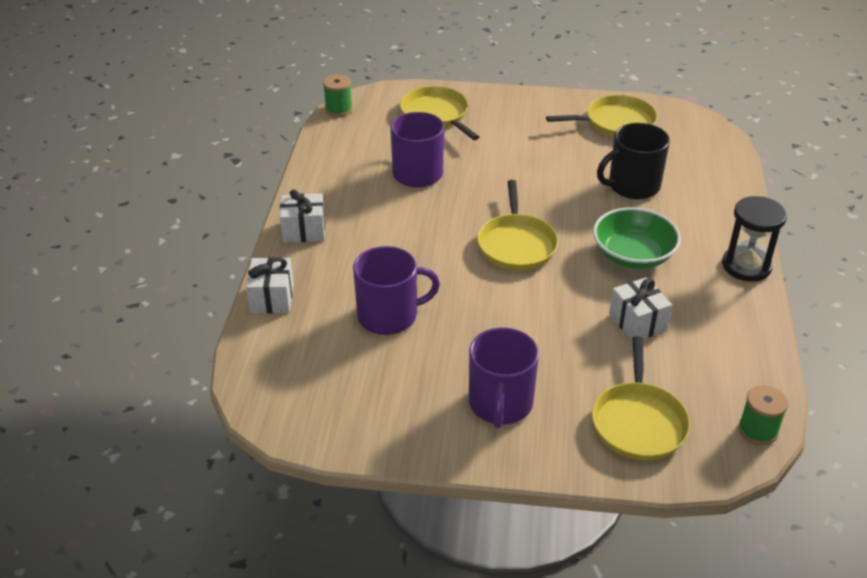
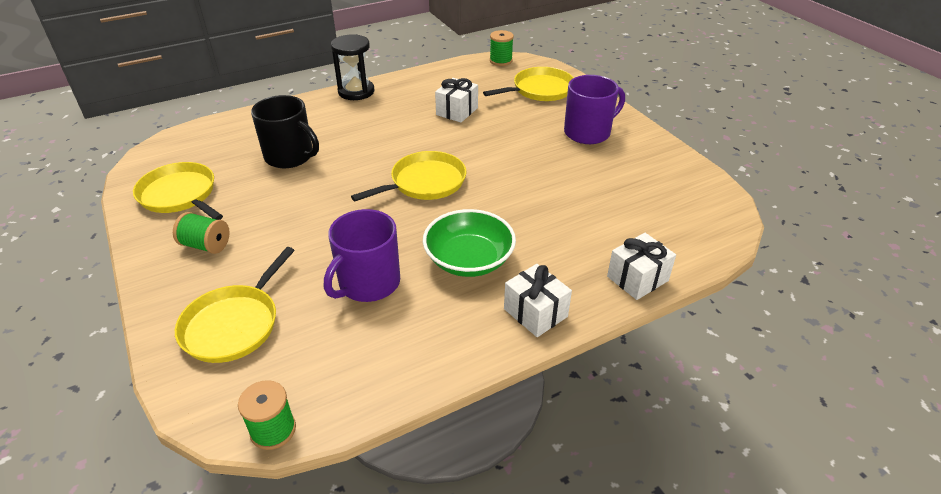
camera: 125 degrees left, 0 degrees up
(389, 316) = (575, 206): purple mug -> none
(534, 121) = (206, 245): none -> green spool
(633, 255) = (386, 131): green bowl -> green bowl (469, 260)

